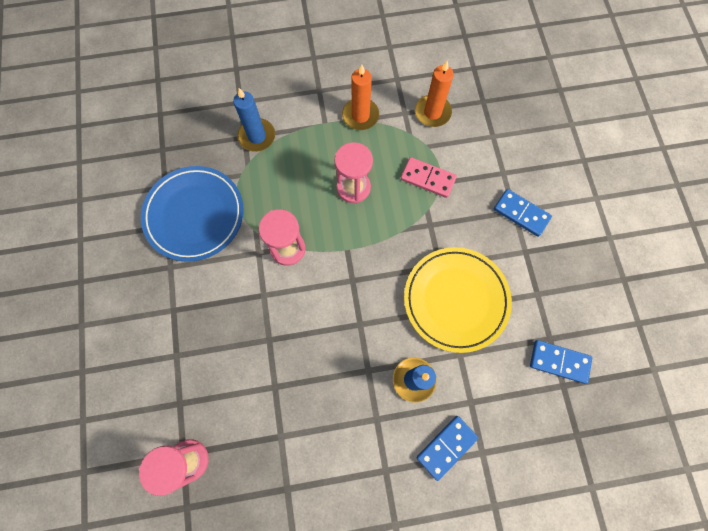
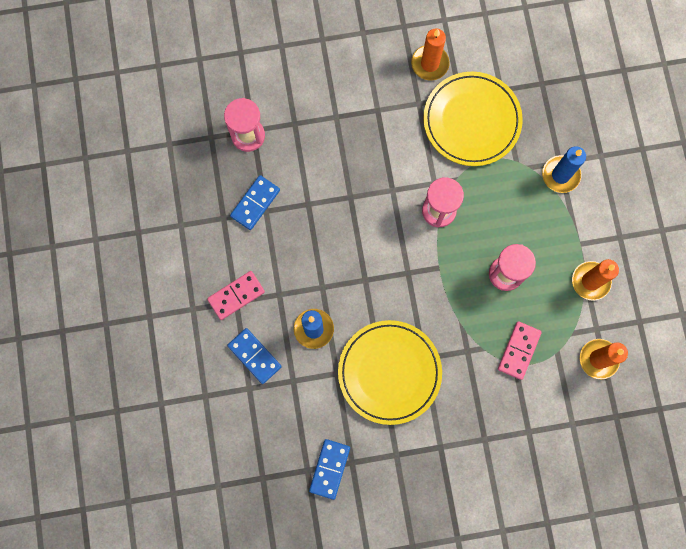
camera: 90 degrees right, 5 degrees up
(127, 255) = (430, 64): none -> orange candle
(194, 215) = (471, 121): blue plate -> yellow plate
(378, 470) = (236, 295): none -> pink domino
(521, 213) = (482, 446): blue domino -> blue domino (255, 203)

